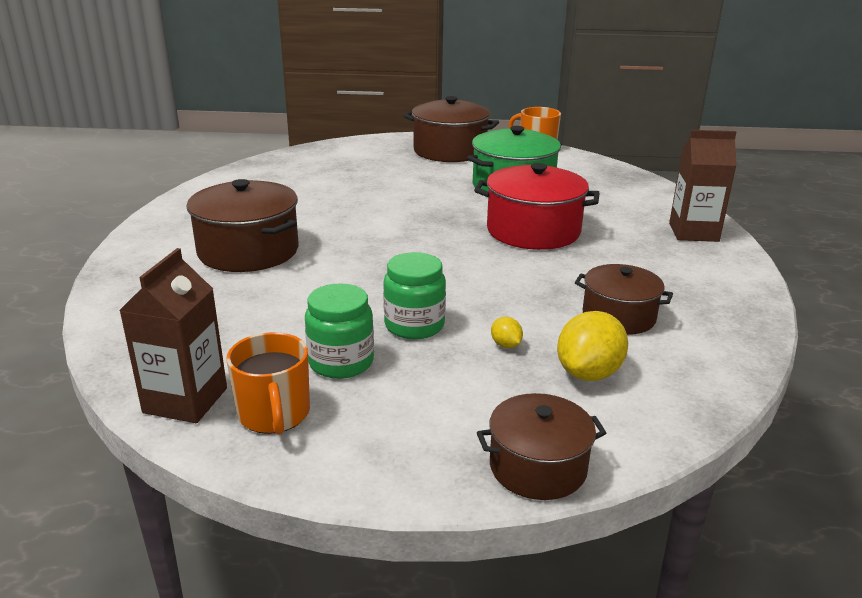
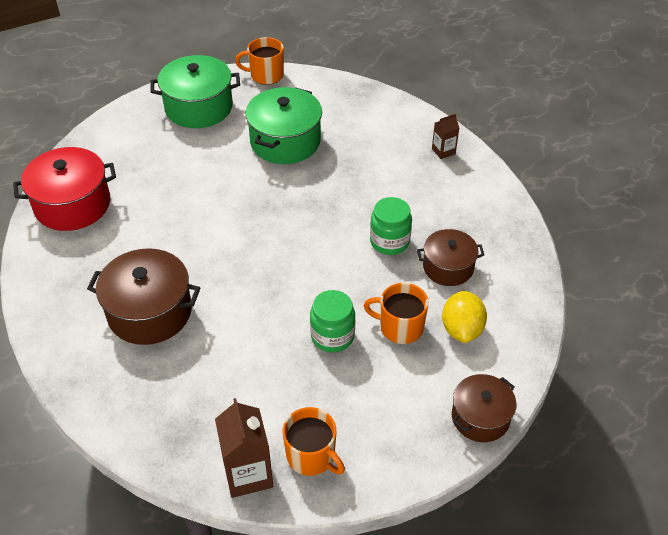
camera: 30 degrees left, 20 degrees up
(341, 362) = (314, 392): green jar -> green jar (389, 241)
(450, 151) = (199, 107): brown pot -> green pot
(506, 345) = (400, 327): yellow lemon -> orange mug
(533, 231) = (338, 195): red pot -> red pot (72, 204)
(693, 232) = (443, 151): brown carton -> brown carton, size x0.56

